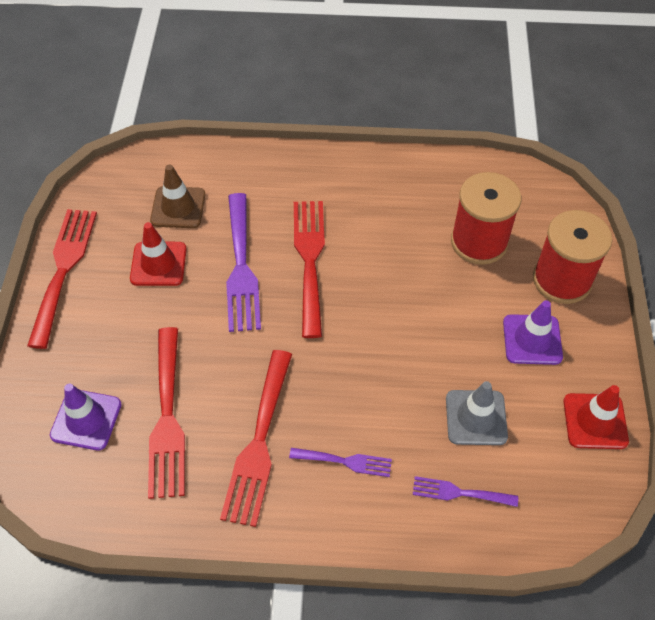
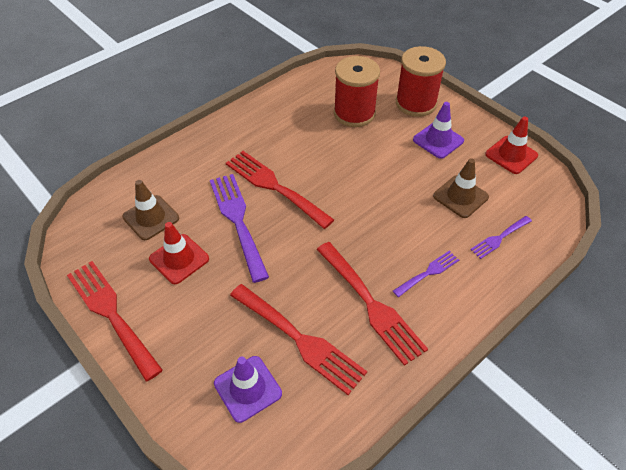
camera: 45 degrees left, 5 degrees down
(241, 267) = (237, 221): purple fork -> purple fork turned 150 degrees counterclockwise
(476, 417) = (460, 196): grey traffic cone -> brown traffic cone

